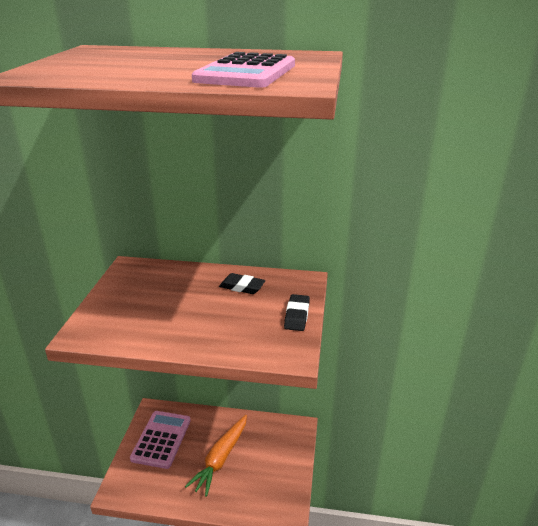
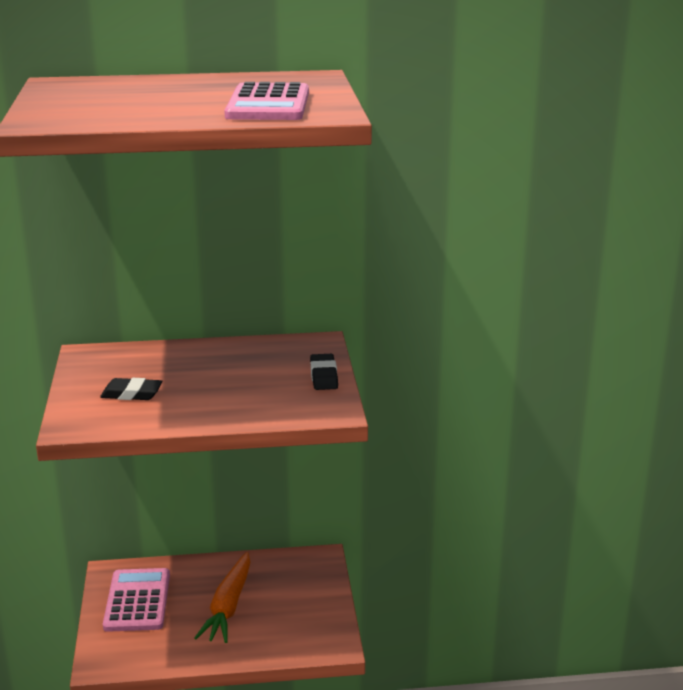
camera: 15 degrees left, 5 degrees down
(242, 287) = (245, 357): black eraser -> black eraser (131, 394)

